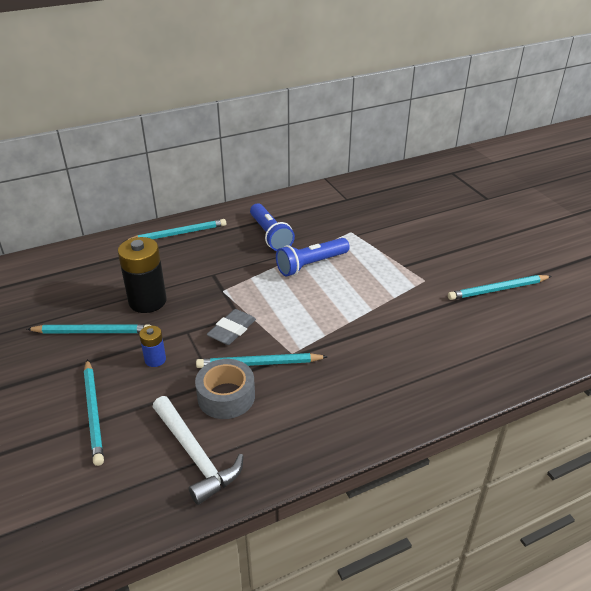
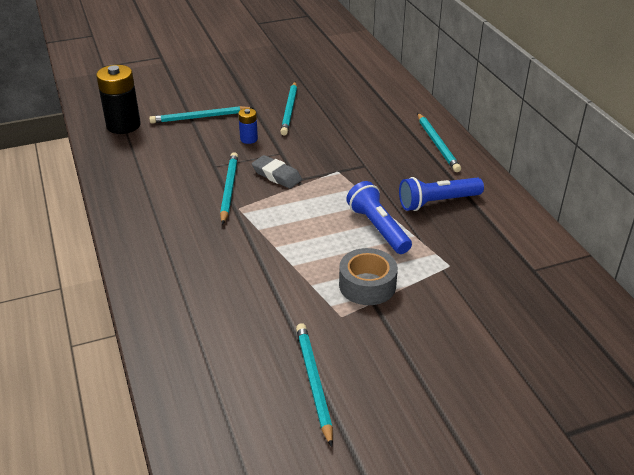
camera: 95 degrees right, 0 degrees up
(147, 301) = (326, 132): black battery -> black battery (123, 125)
(195, 455) = (142, 159): white hammer -> none
(226, 396) = (195, 172): grey tape -> grey tape (367, 285)

